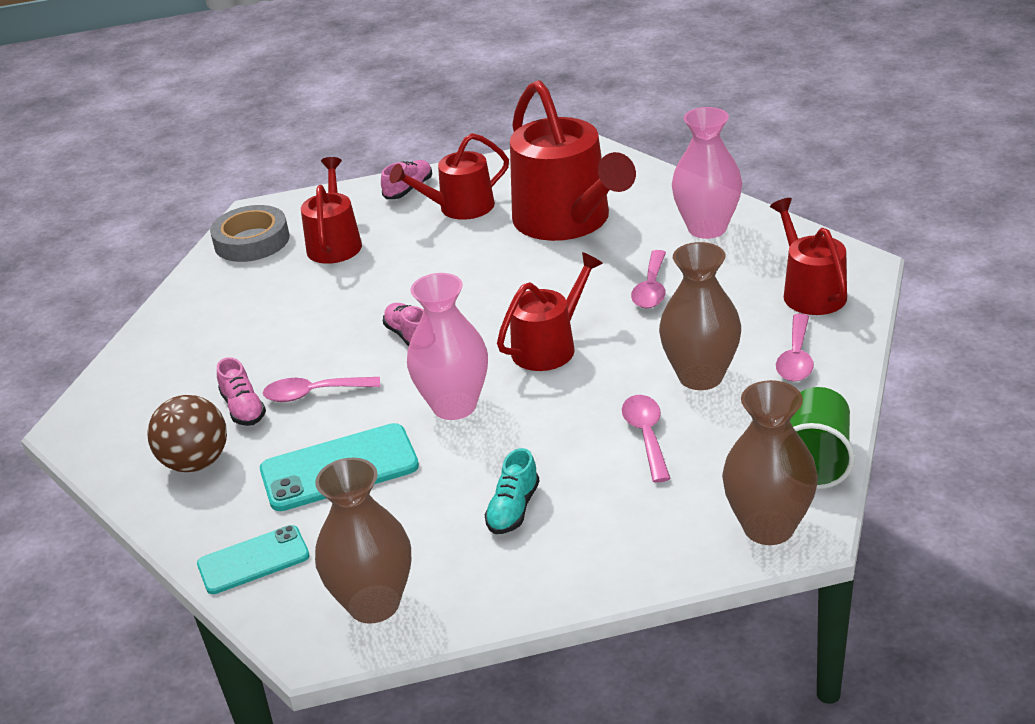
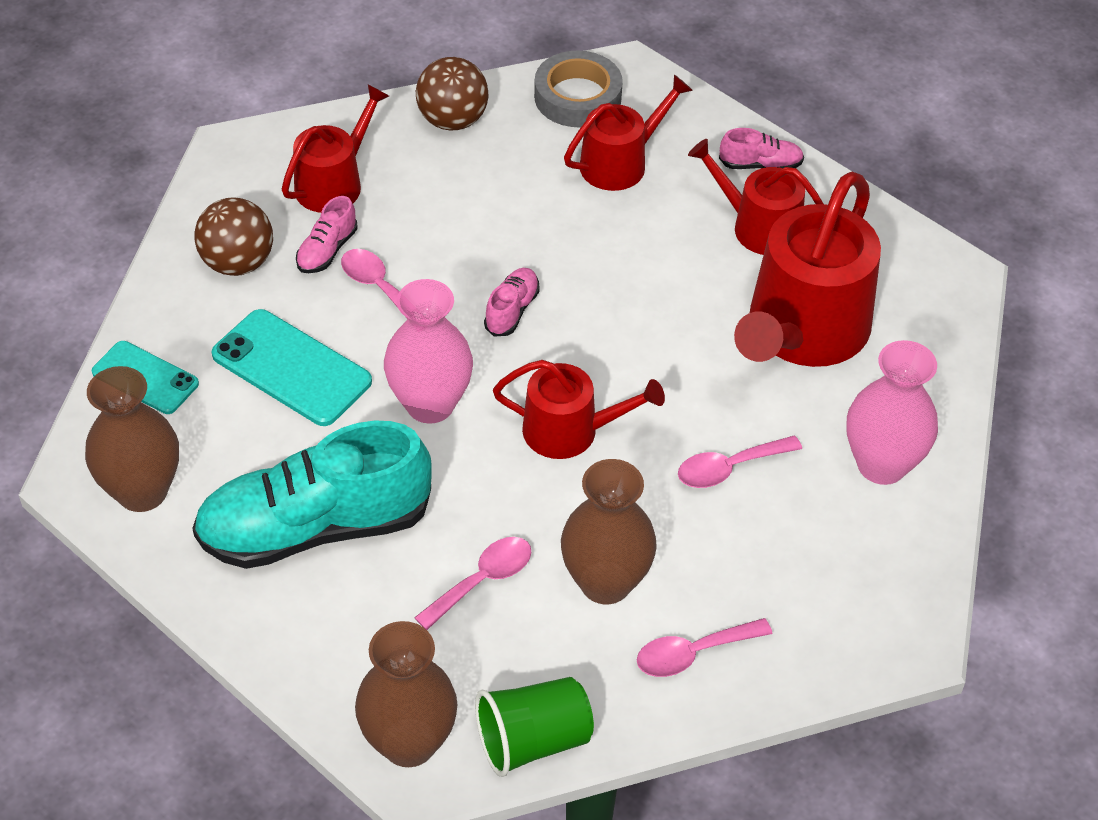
camera: 50 degrees right, 15 degrees up
(197, 303) = (452, 120): none -> brown ball
(513, 509) = (315, 527): turquoise shoe -> turquoise shoe, size x2.41
(810, 292) = (824, 616): red watering can -> red watering can (334, 183)

